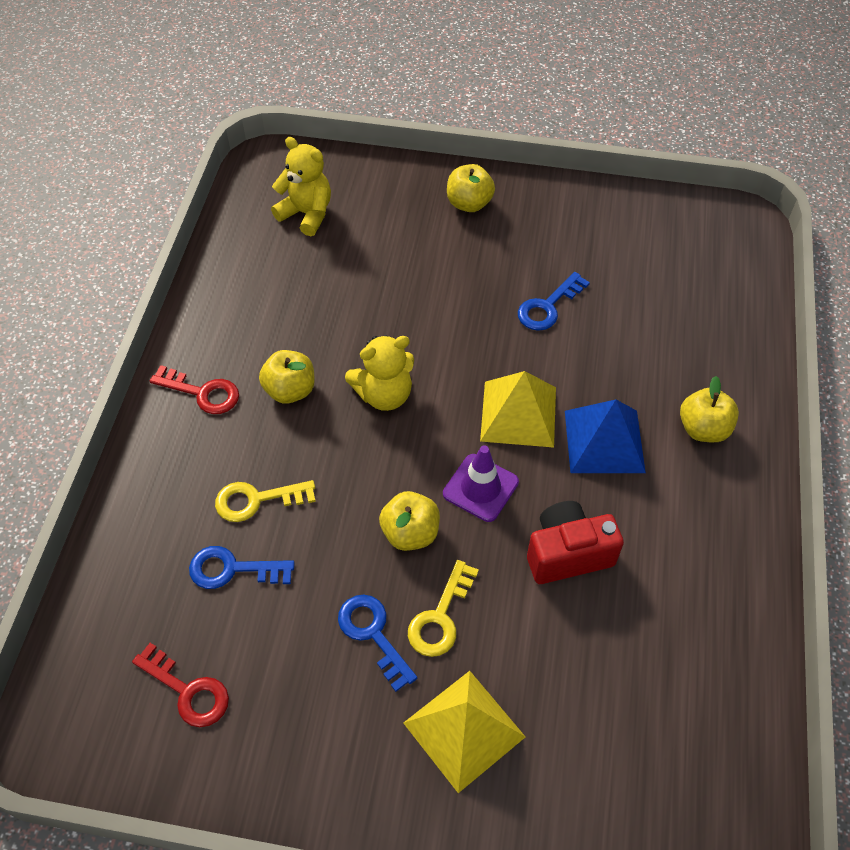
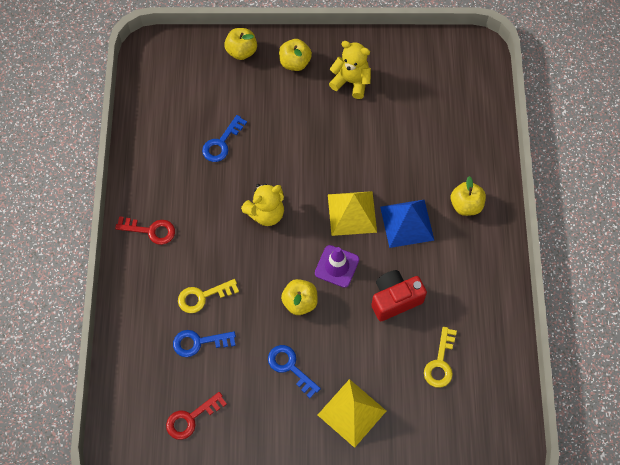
camera: 10 degrees left, 10 degrees up
(188, 691) = (191, 418): red key -> red key turned 120 degrees clockwise
(290, 390) = (206, 220): yellow apple -> yellow apple (241, 51)
(307, 214) = (187, 87): yellow teddy bear -> yellow teddy bear (351, 82)
(440, 617) = (327, 350): yellow key -> yellow key (440, 362)
(548, 307) = (359, 134): blue key -> blue key (221, 143)

